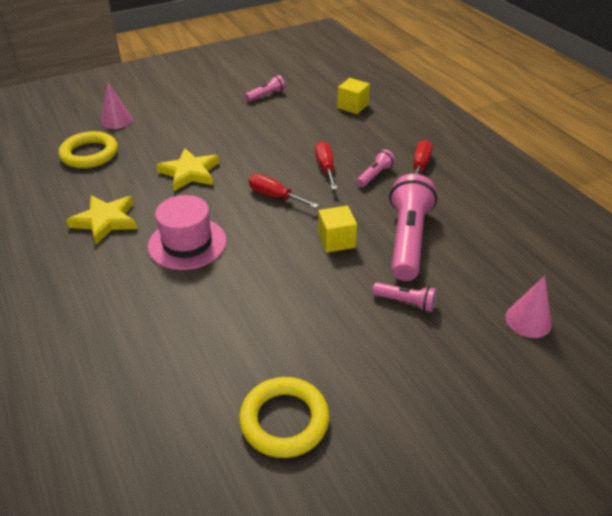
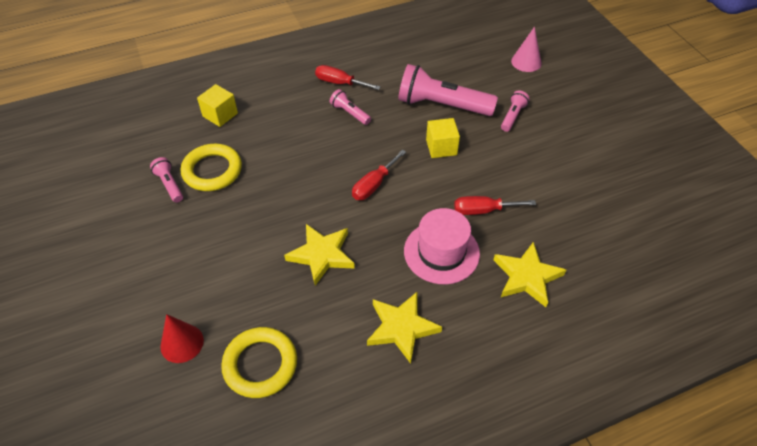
camera: 85 degrees left, 10 degrees up
(116, 120) = (182, 343): pink cone -> red cone
(149, 306) = (526, 276): none -> yellow star
(284, 420) = (628, 190): yellow ring -> yellow ring (212, 171)
(325, 168) = (332, 145): red screwdriver -> red screwdriver (483, 210)

